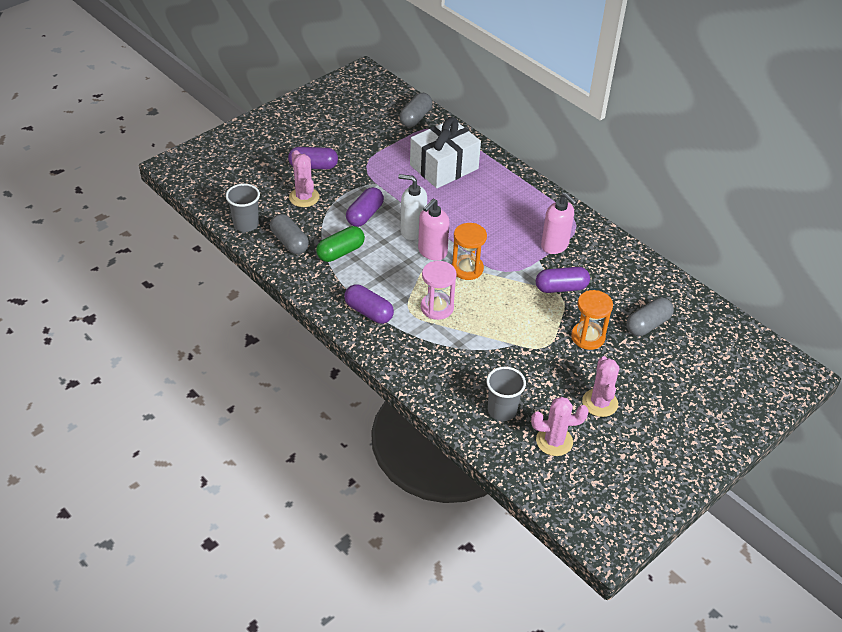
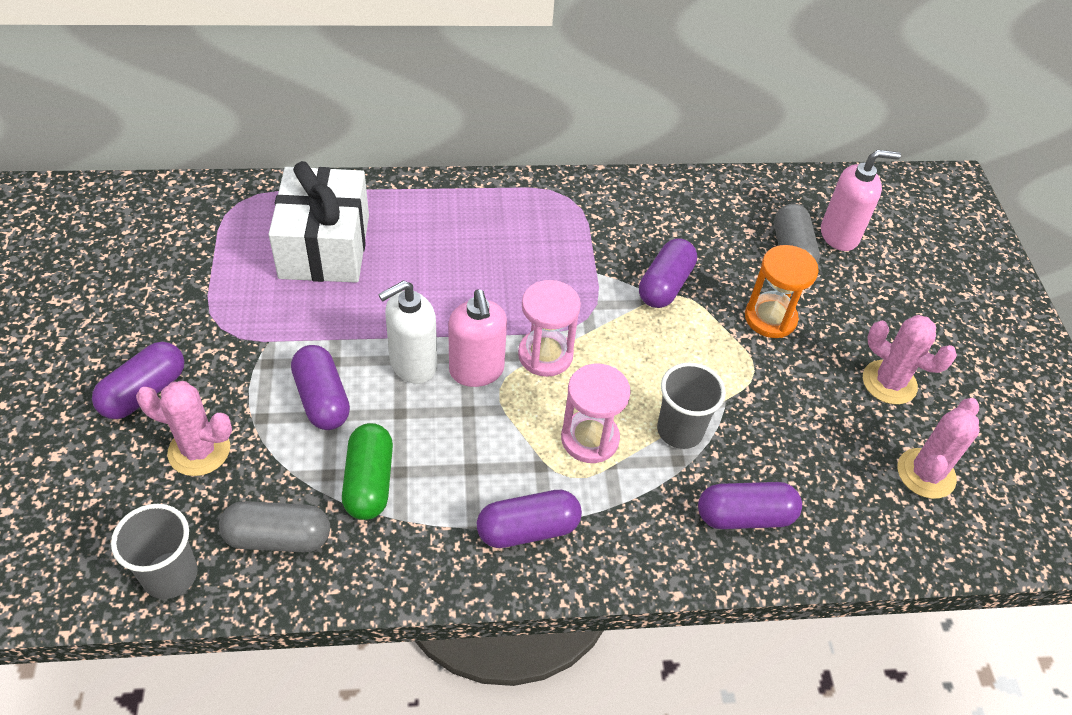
camera: 55 degrees left, 5 degrees up
(415, 118) = (191, 209): grey capsule -> none
(452, 381) = (744, 516): none -> purple capsule
(467, 269) = (545, 355): orange hourglass -> pink hourglass
(502, 410) = (837, 494): grey cup -> grey cup (680, 431)
(555, 245) = (585, 240): pink soap dispenser -> pink soap dispenser (839, 235)

